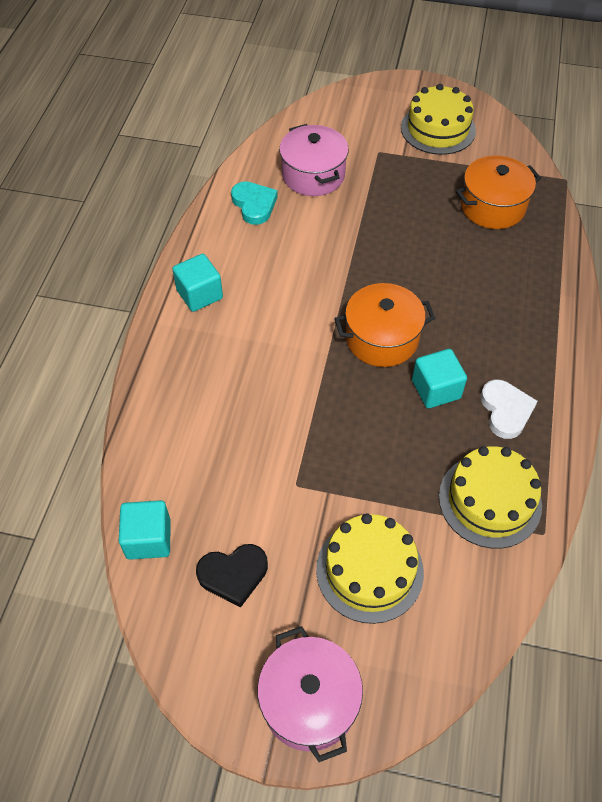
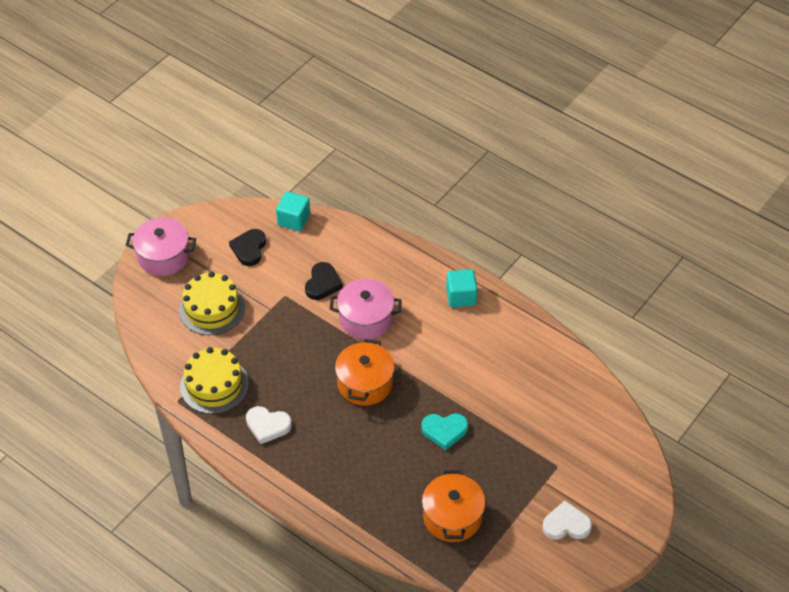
camera: 115 degrees right, 5 degrees down
(252, 448) = (322, 283): none -> black heart
(254, 205) = (535, 357): turquoise heart -> turquoise heart (444, 431)
(313, 175) = (550, 408): pink pot -> pink pot (366, 319)
(436, 389) = (307, 395): turquoise cube -> none
(438, 129) = (566, 524): yellow cake -> white heart

